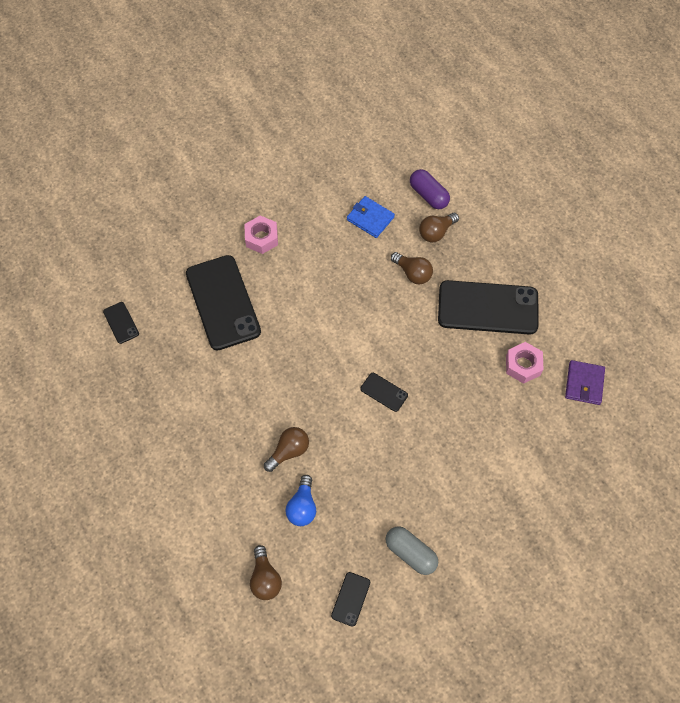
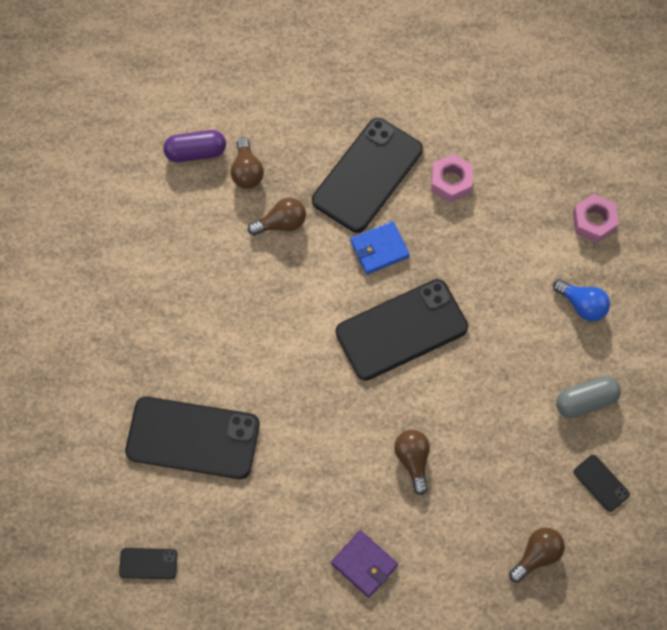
camera: 60 degrees left, 5 degrees up
(261, 238) = (136, 353): pink nut -> pink nut (593, 221)
(265, 578) = (537, 555): brown light bulb -> brown light bulb turned 60 degrees counterclockwise
(302, 507) = (481, 479): blue light bulb -> blue light bulb (582, 305)
(370, 218) = (185, 227): blue wallet -> blue wallet (379, 249)
(384, 392) = (401, 330): black phone -> black phone, size x2.31
(584, 383) = (503, 139): purple wallet -> purple wallet (364, 564)

